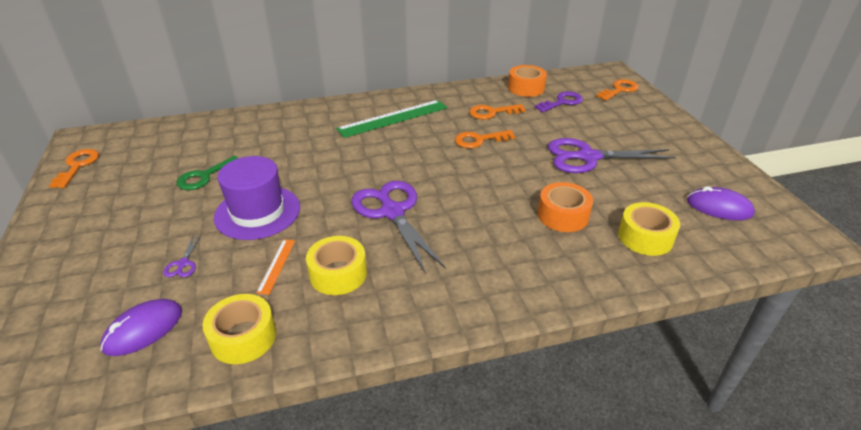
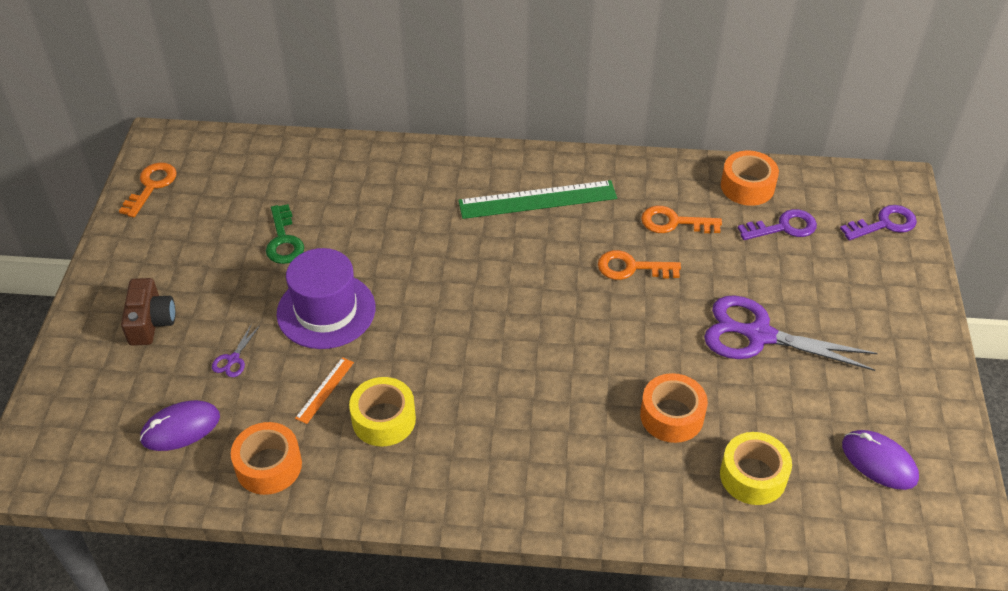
camera: 20 degrees right, 10 degrees up
(94, 255) = (151, 322): none -> brown camera
(205, 176) = (284, 240): green key -> green key turned 75 degrees counterclockwise
(243, 337) = (269, 466): yellow tape -> orange tape
(392, 212) = (474, 353): purple scissors -> none
(619, 90) = (884, 224): orange key -> purple key

